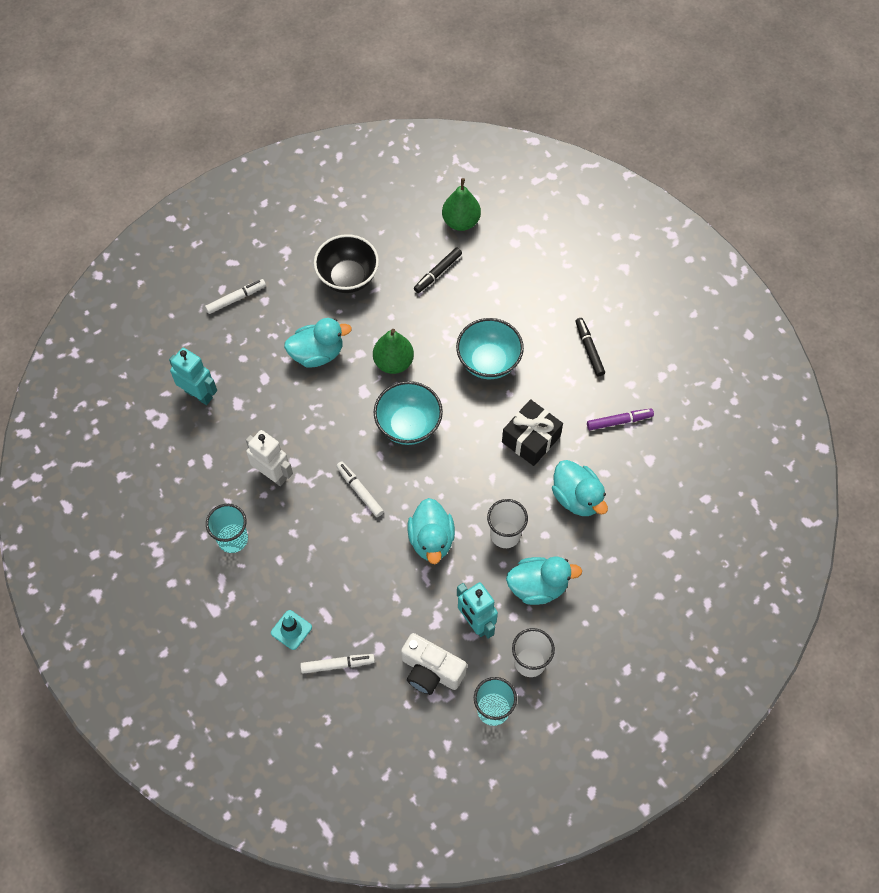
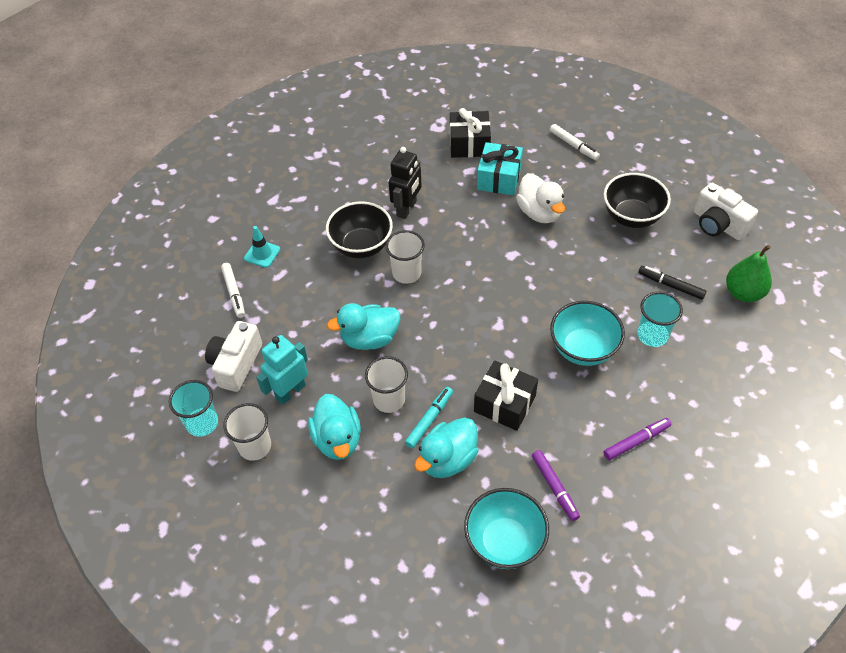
camera: 80 degrees right, 10 degrees down
(198, 394) = (469, 144): turquoise robot -> black gift
(233, 539) = (339, 197): turquoise cup -> turquoise cup (652, 335)
(259, 378) = (499, 178): none -> turquoise gift
(273, 474) = (407, 209): white robot -> black robot
(311, 528) = (361, 246): none -> black bowl
(317, 354) = (539, 212): turquoise duck -> white duck
(359, 491) = (406, 273): white marker -> white cup
(379, 213) = (718, 224): none -> white camera
(393, 362) = (552, 270): green pear -> none
(408, 425) = (487, 296): turquoise bowl -> turquoise bowl (504, 541)
(534, 504) = (429, 420): none -> turquoise marker
(589, 349) = (636, 441): black marker -> purple marker

